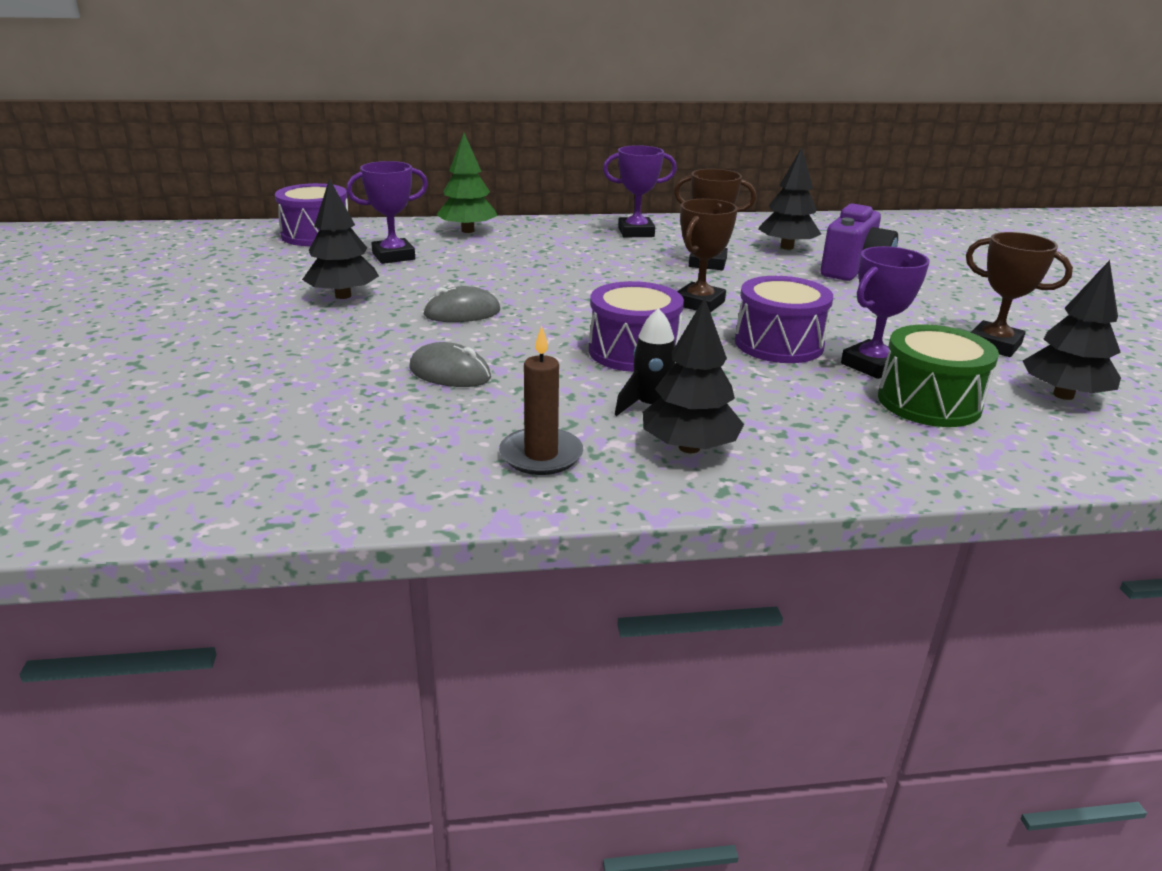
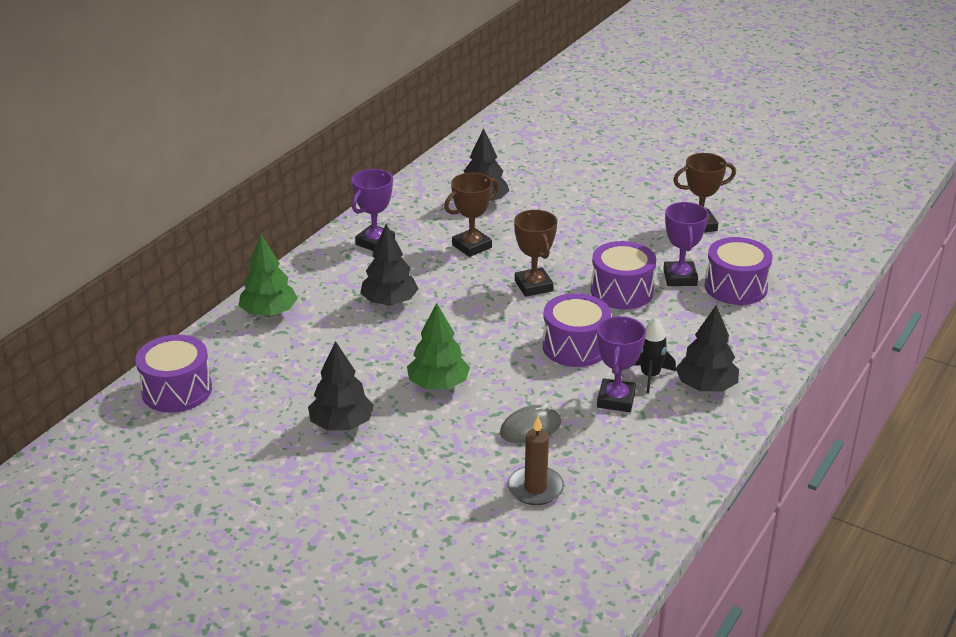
camera: 50 degrees left, 5 degrees up
(393, 256) = (283, 371): purple trophy -> purple trophy (616, 399)
(462, 313) = (438, 385): grey mouse -> green tree
(541, 455) = (666, 438): brown candle -> brown candle (535, 488)
(854, 270) = (551, 202): purple camera -> none
(929, 402) = (735, 287): green drum -> purple drum
(1063, 395) = (769, 244): black tree -> black tree (389, 302)

